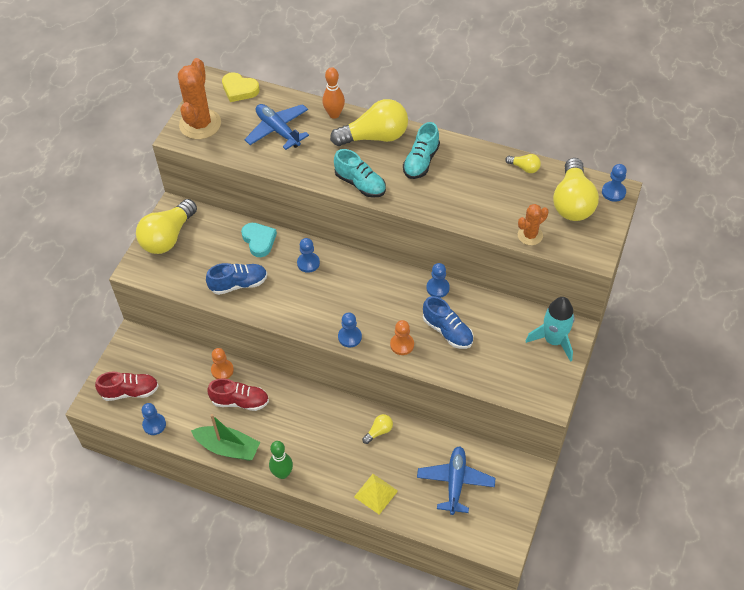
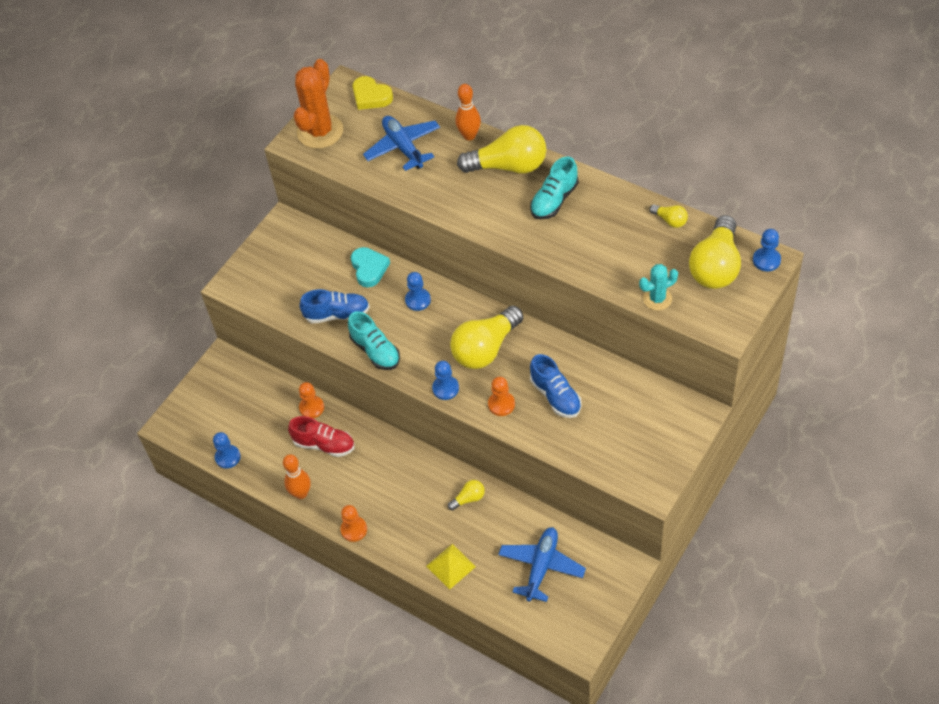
camera: 15 degrees right, 0 degrees up
(130, 391) = (209, 418): red shoe -> none
(168, 237) = (272, 253): yellow light bulb -> yellow light bulb (486, 348)
(228, 448) = (301, 493): green boat -> orange bowling pin
(282, 473) = (354, 529): green bowling pin -> orange pawn
(360, 184) = (480, 218): turquoise shoe -> turquoise shoe (375, 351)
(437, 288) = (555, 346): blue pawn -> none
(530, 235) = (657, 299): orange cactus -> turquoise cactus
(553, 340) = (673, 422): turquoise rocket -> none

